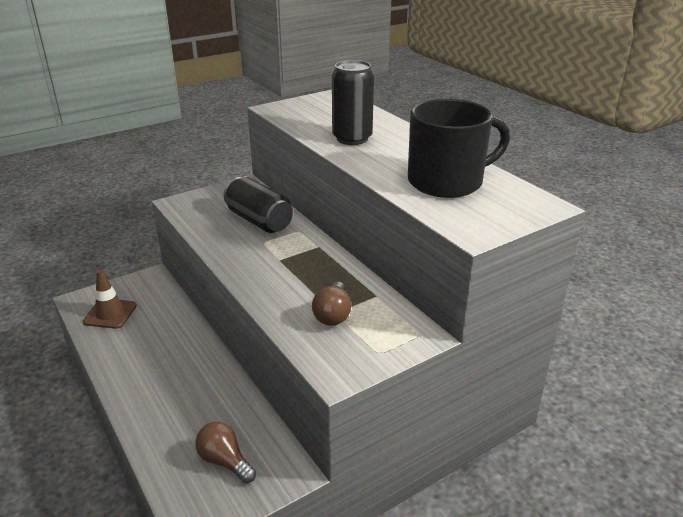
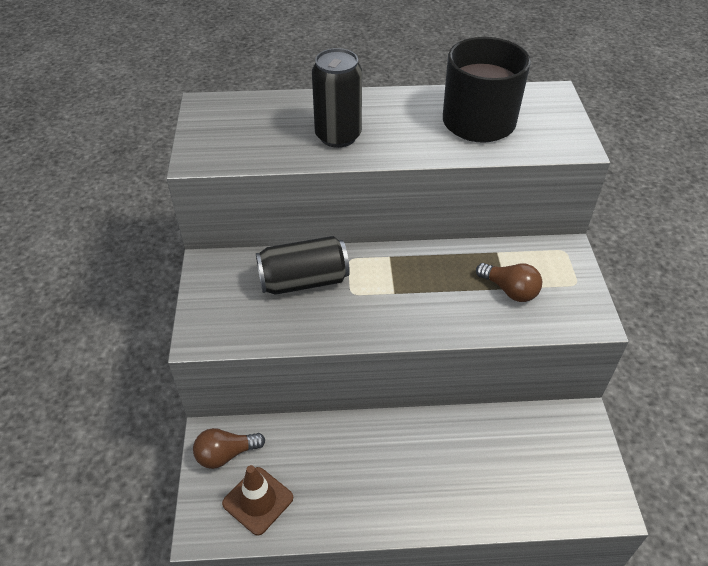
camera: 60 degrees left, 15 degrees up
(225, 461) = (550, 462): brown light bulb -> brown light bulb (226, 454)

